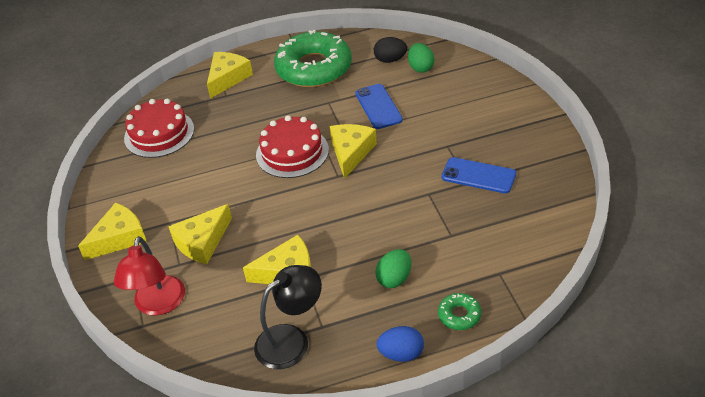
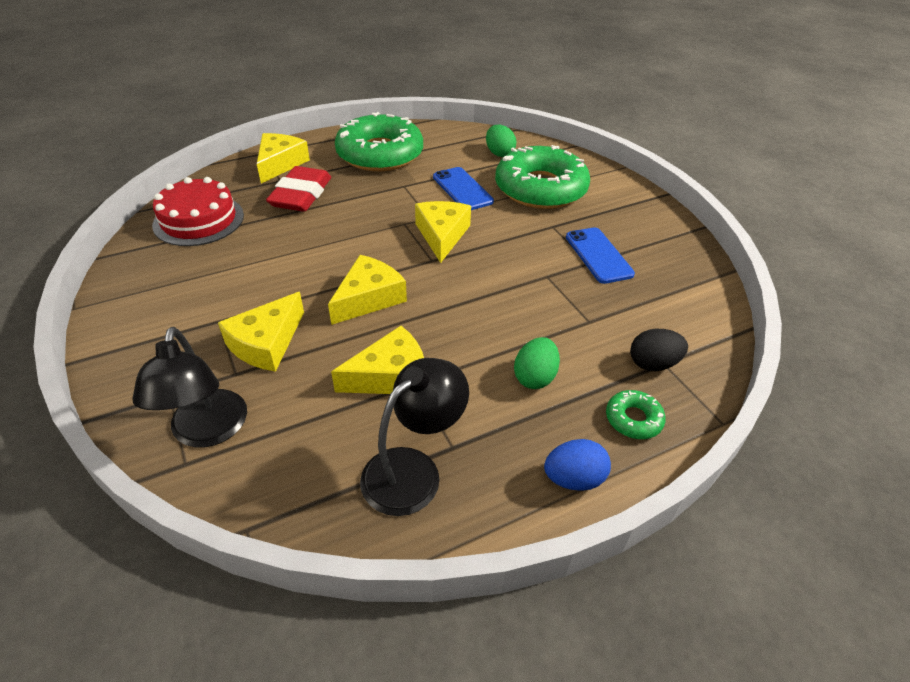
camera: 15 degrees left, 0 degrees up
(119, 238) = (147, 343): yellow cheese -> yellow cheese (369, 298)
(158, 305) = (207, 432): red lamp -> black lamp
(242, 110) = (301, 195): none -> red eraser
(292, 152) = (370, 236): red cake -> none
(390, 60) = (464, 146): black egg -> black egg (653, 364)
(448, 107) = (540, 189): none -> green donut
(478, 175) = (598, 255): blue phone -> blue phone turned 60 degrees clockwise

